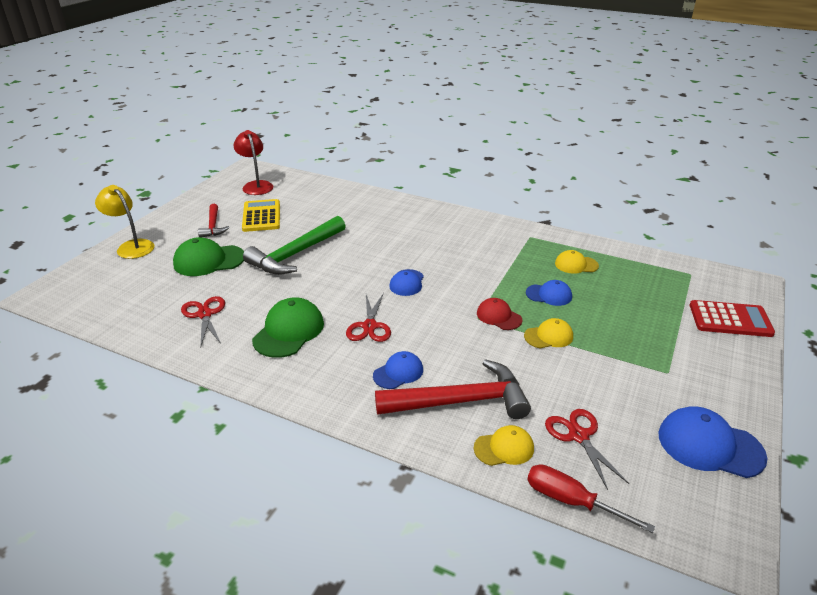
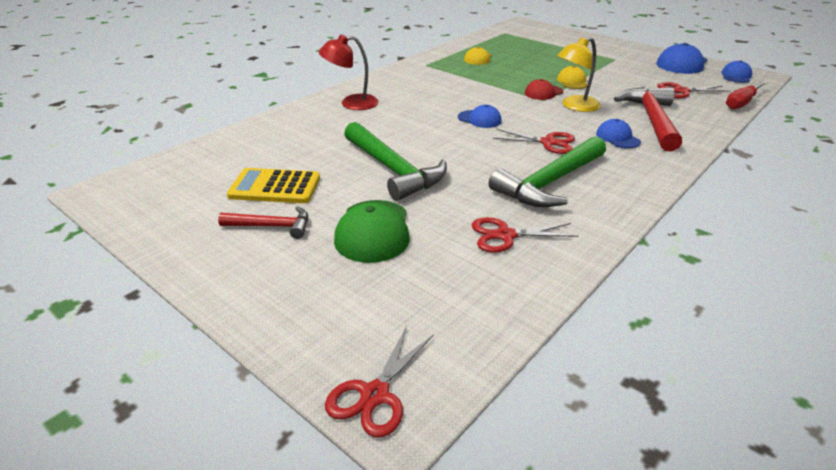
camera: 75 degrees left, 0 degrees up
(58, 286) = (375, 395): none -> red scissors
(131, 246) = (280, 308): yellow lamp -> yellow lamp (575, 106)
(256, 185) = (171, 187): red lamp -> red lamp (351, 103)
(289, 331) = (550, 183): green cap -> green hammer
(504, 448) = (700, 113): yellow cap -> none
(549, 295) = (517, 73): blue cap -> blue cap (736, 76)
(730, 319) = (560, 35): red calculator -> none

